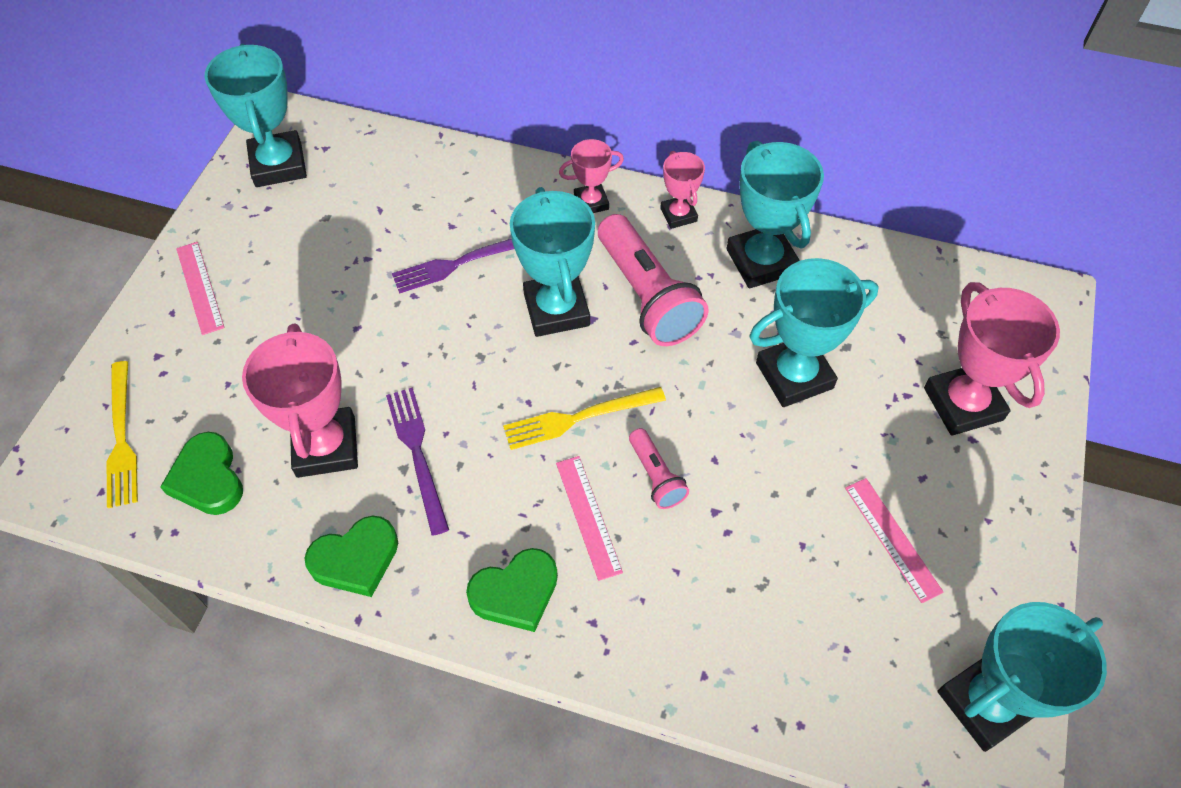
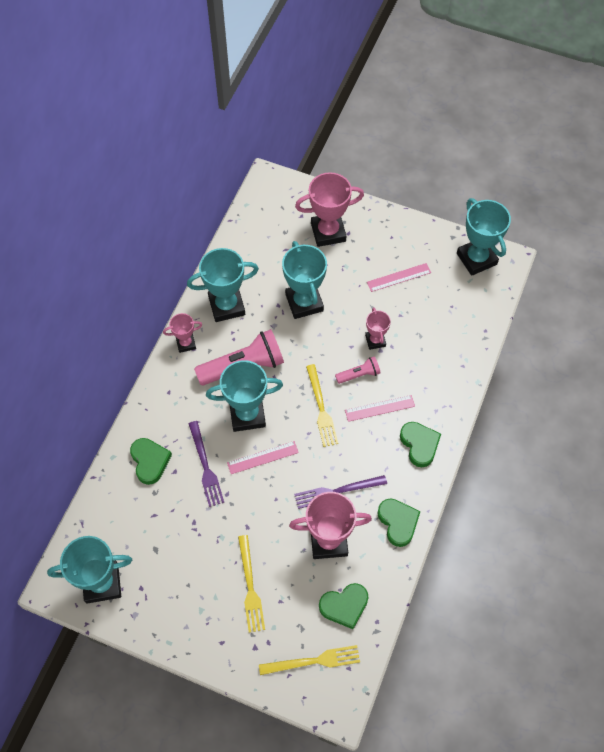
camera: 85 degrees left, 5 degrees up
(200, 287) = (203, 626): pink ruler -> pink ruler (262, 457)
(255, 341) = (250, 587): none -> yellow fork
(467, 194) = (150, 461): none -> green heart
(591, 202) = (168, 390): pink trophy -> pink trophy (375, 340)

